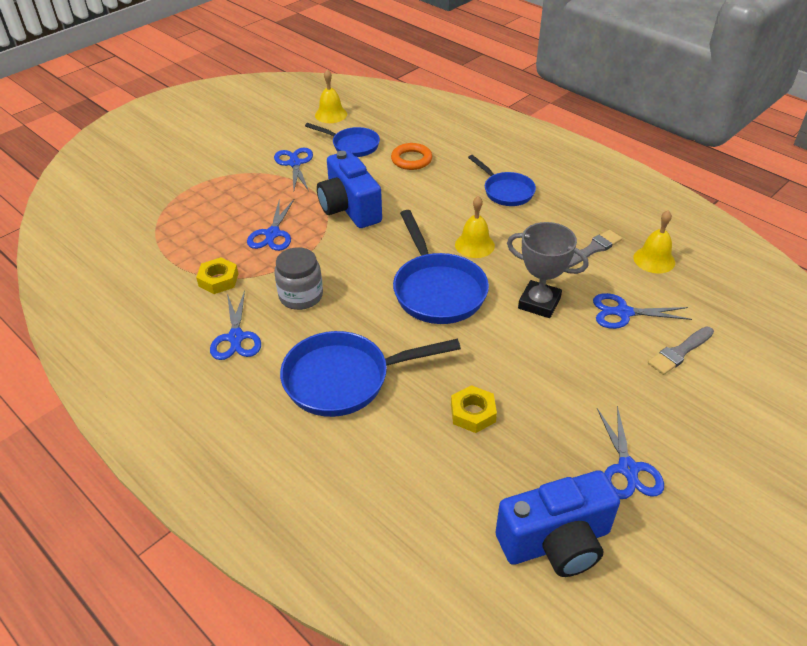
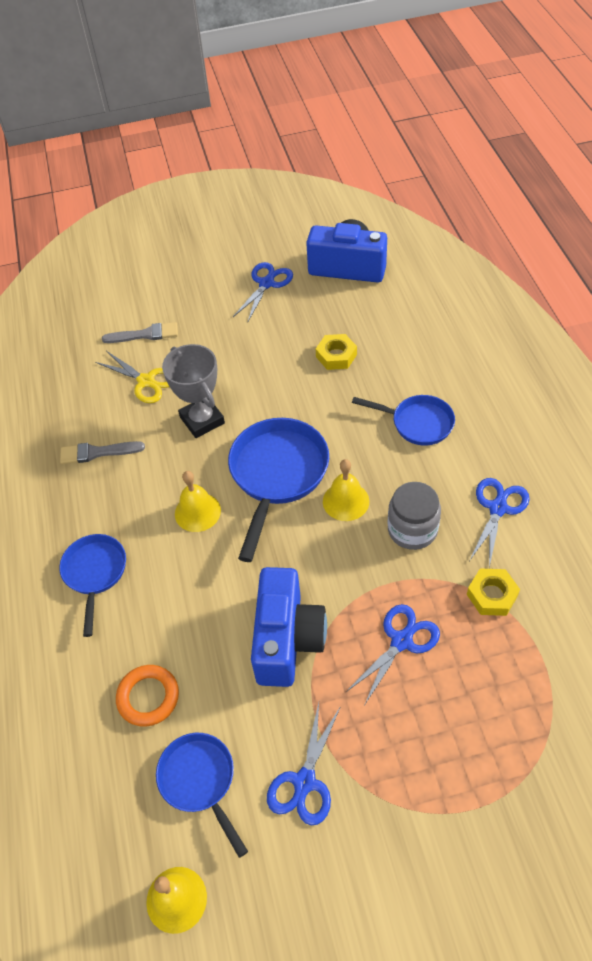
camera: 145 degrees left, 10 degrees up
(344, 379) = (417, 423): blue pan -> blue pan, size x0.62
(623, 313) = (146, 381): blue scissors -> yellow scissors
(654, 260) = (61, 416): yellow bell -> yellow bell (346, 501)

